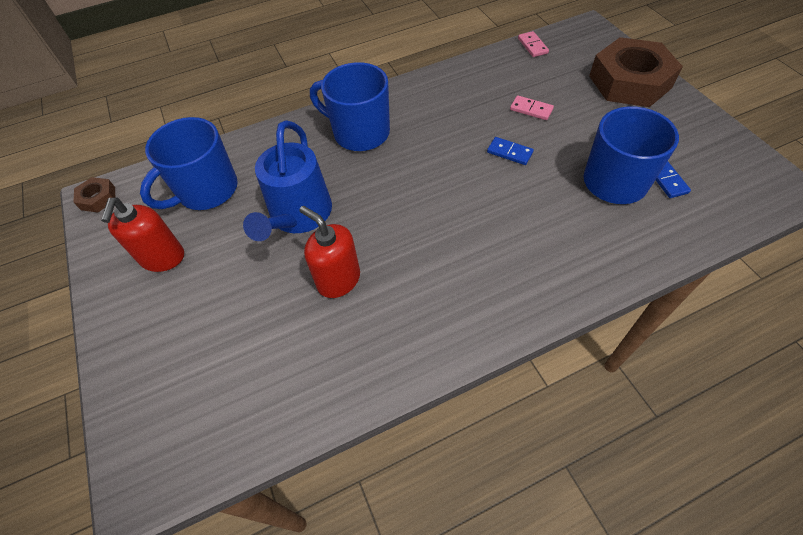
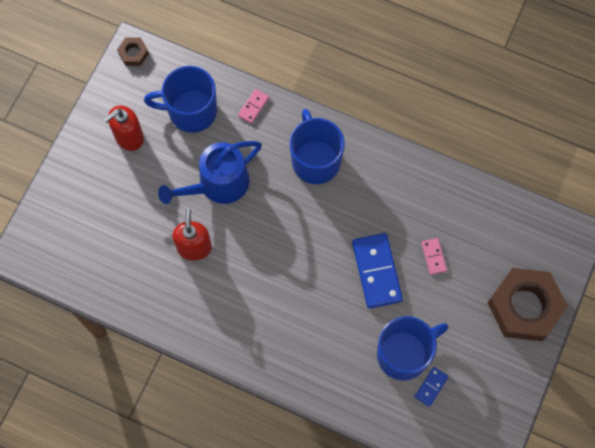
camera: 45 degrees right, 15 degrees up
(509, 152) = (377, 271): blue domino -> blue domino, size x2.03
(532, 46) = (513, 208): pink domino -> pink domino (253, 107)

